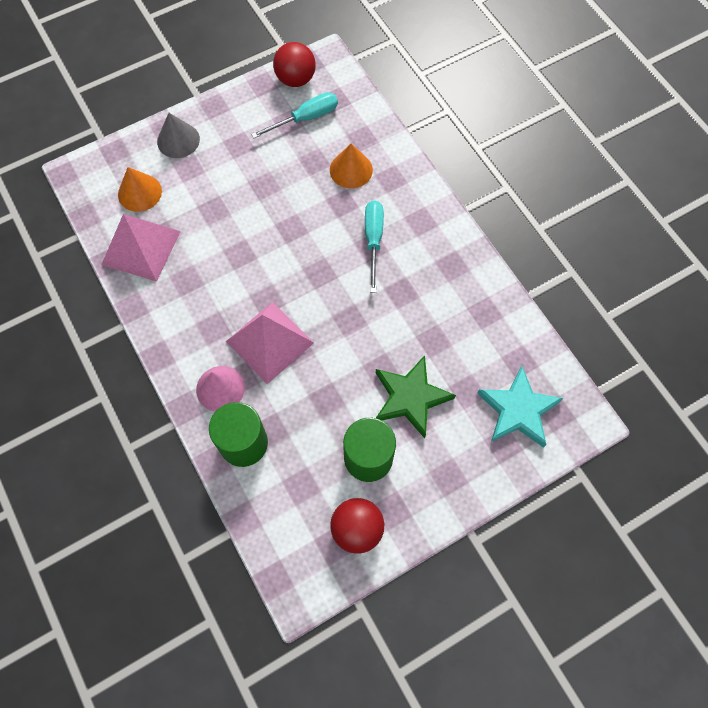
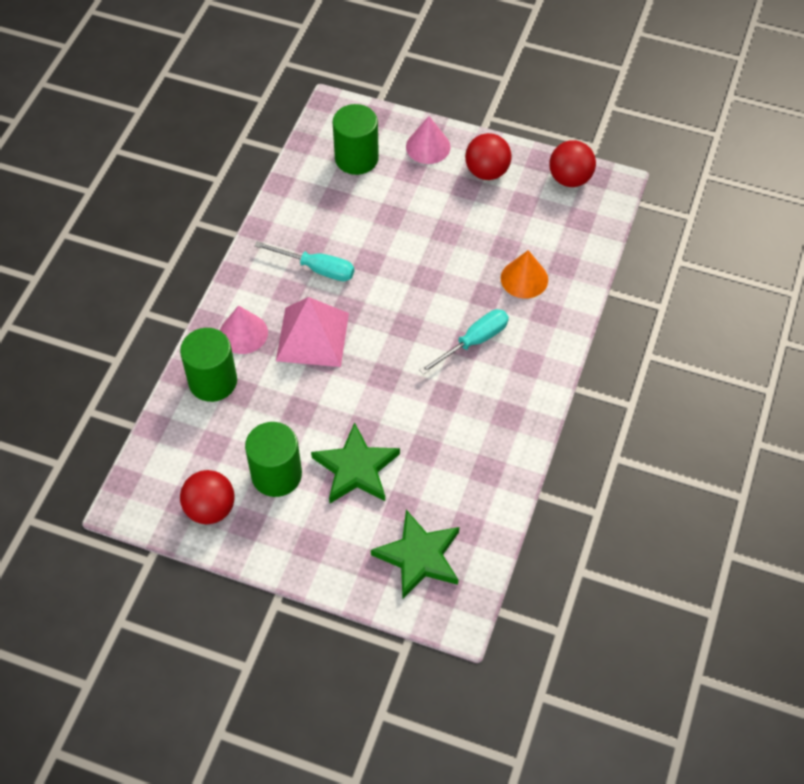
camera: 50 degrees right, 10 degrees down
(139, 192) = (356, 158): orange cone -> green cylinder
(141, 247) = (311, 195): pink pyramid -> none
(178, 140) = (428, 146): grey cone -> pink cone
(238, 122) = (487, 172): none -> red ball
(305, 118) = (539, 213): turquoise screwdriver -> turquoise screwdriver (317, 268)
(518, 410) = (419, 556): turquoise star -> green star

